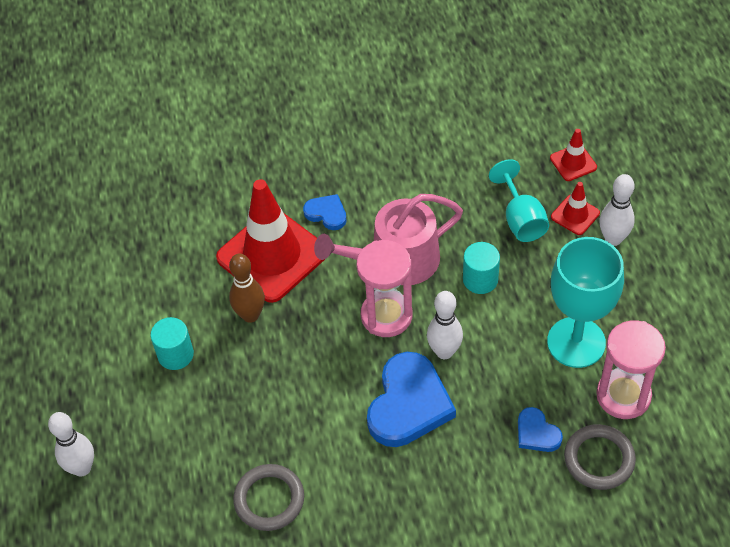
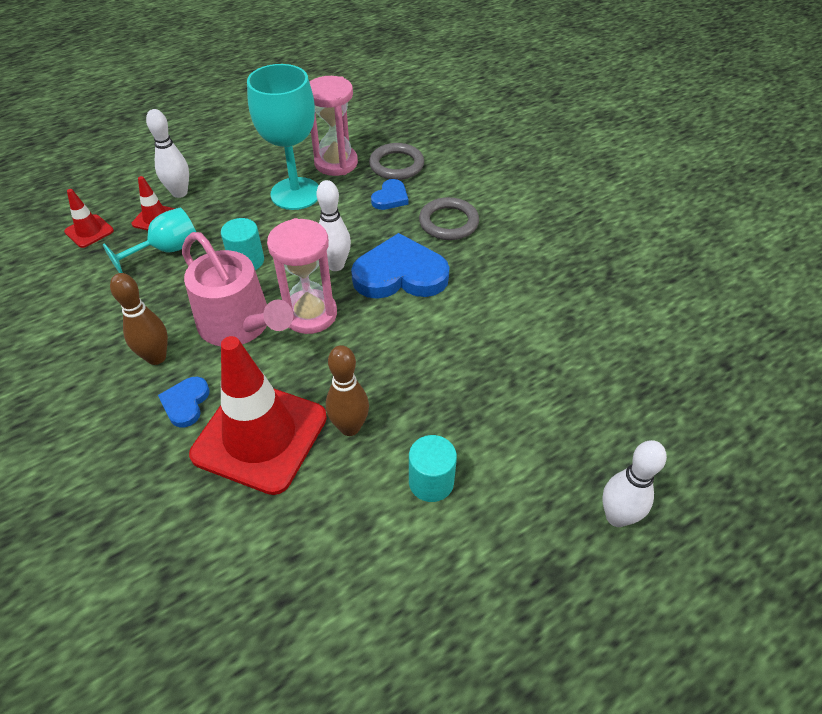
camera: 115 degrees left, 5 degrees down
(269, 499) = (545, 339): grey ring -> grey ring (448, 222)
(384, 199) = (156, 357): none -> brown bowling pin

